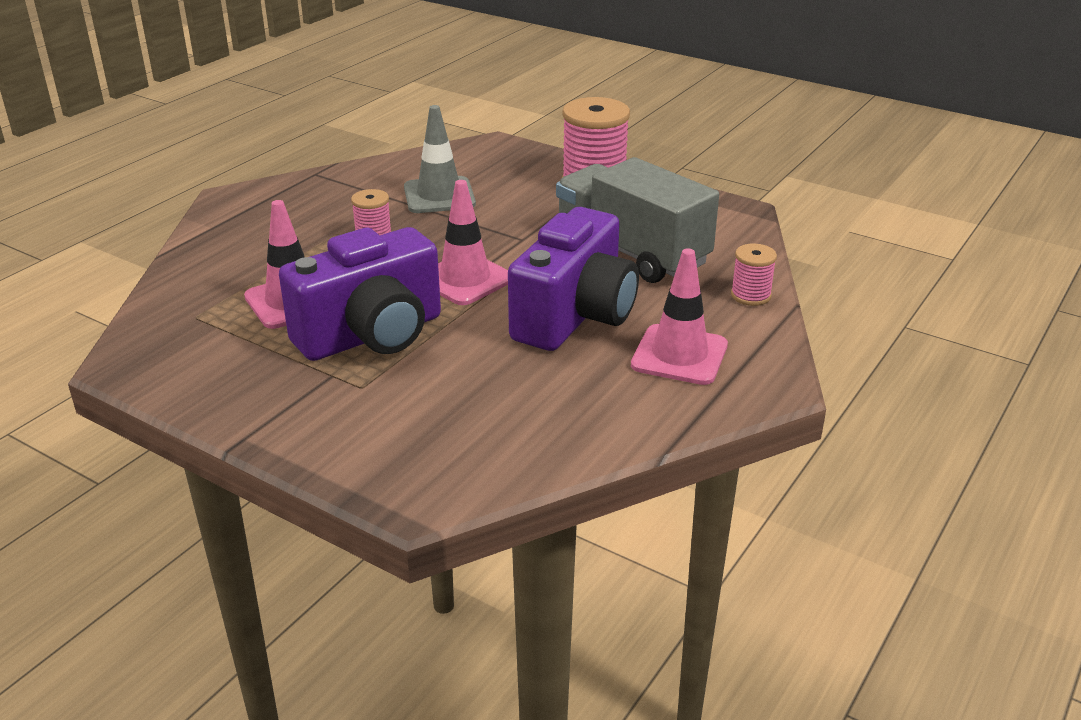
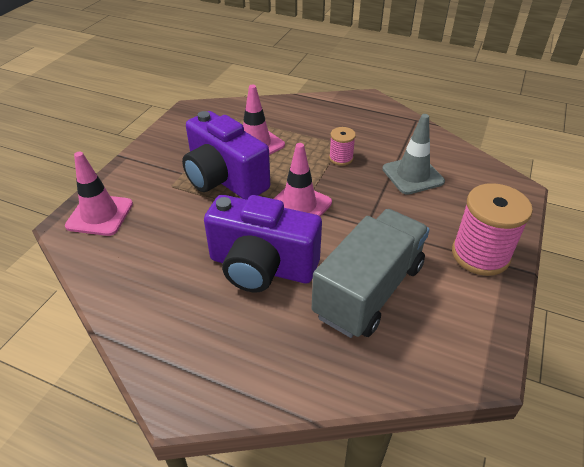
camera: 80 degrees right, 10 degrees up
(679, 355) = (215, 333): pink traffic cone -> pink traffic cone (100, 215)
(750, 295) = (318, 381): pink spool -> none

